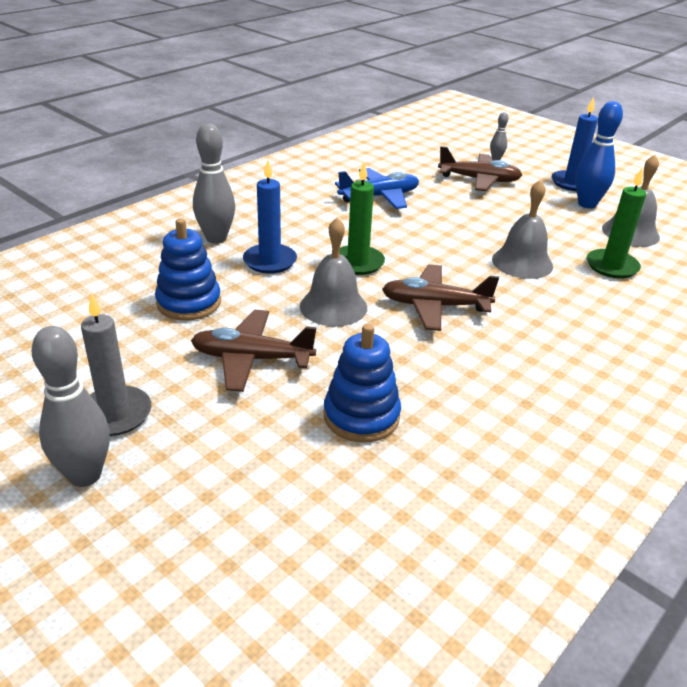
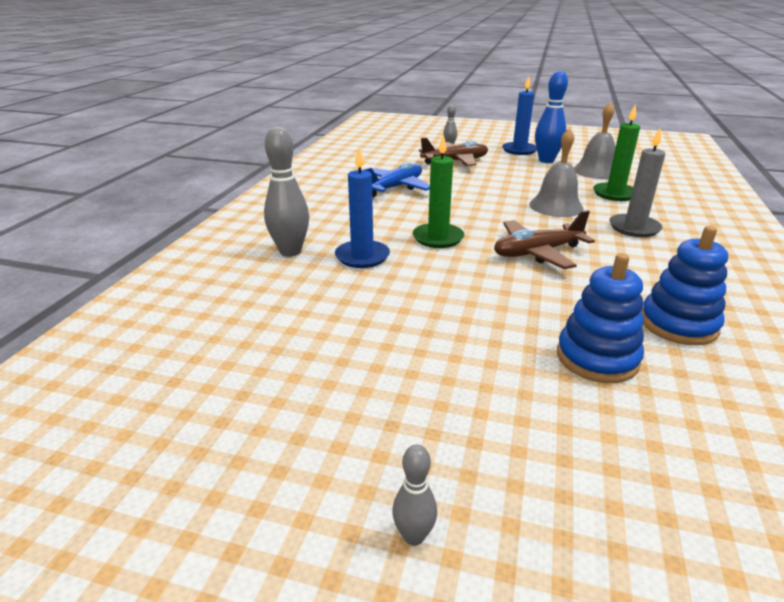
camera: 25 degrees left, 5 degrees down
(85, 475) = (413, 536): grey bowling pin -> grey bowling pin, size x0.51
(115, 414) = (371, 450): grey candle -> grey candle (634, 228)
(189, 303) = (326, 313): blue stacking toy -> blue stacking toy (678, 324)
(251, 359) = (444, 343): brown plane -> none
(333, 306) = (460, 276): grey bell -> none

